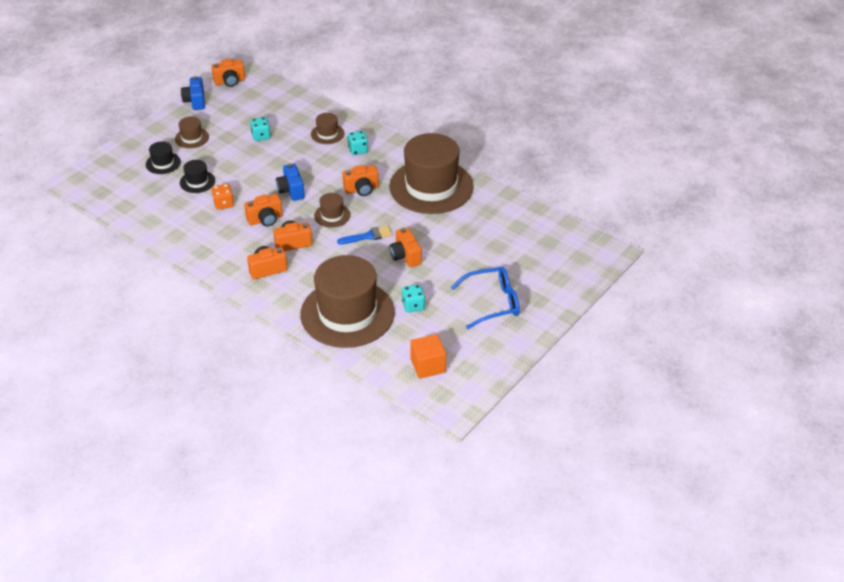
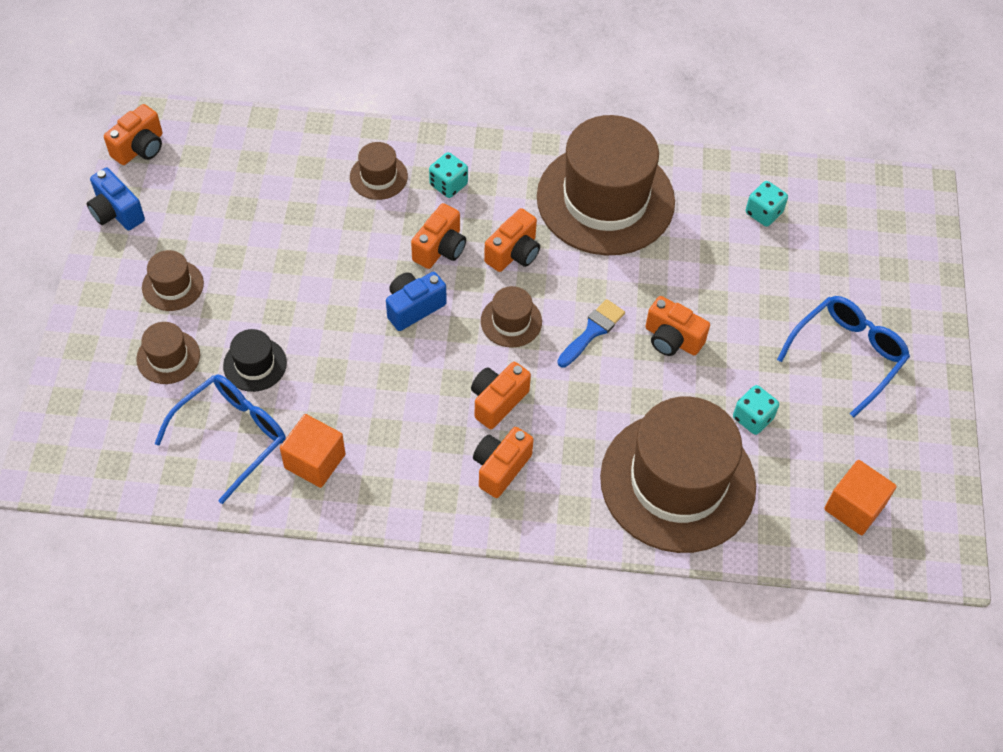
camera: 35 degrees left, 15 degrees up
(160, 203) = (232, 435): none -> blue glasses
(163, 163) = (168, 357): black hat -> brown hat
(186, 229) = (315, 461): none -> orange cube
(223, 204) = (332, 384): orange dice -> none
(261, 136) = (281, 229): turquoise dice -> turquoise dice (763, 213)
(265, 219) = (420, 380): orange camera -> orange camera (440, 249)
(291, 190) = (413, 307): blue camera -> blue camera turned 105 degrees clockwise

